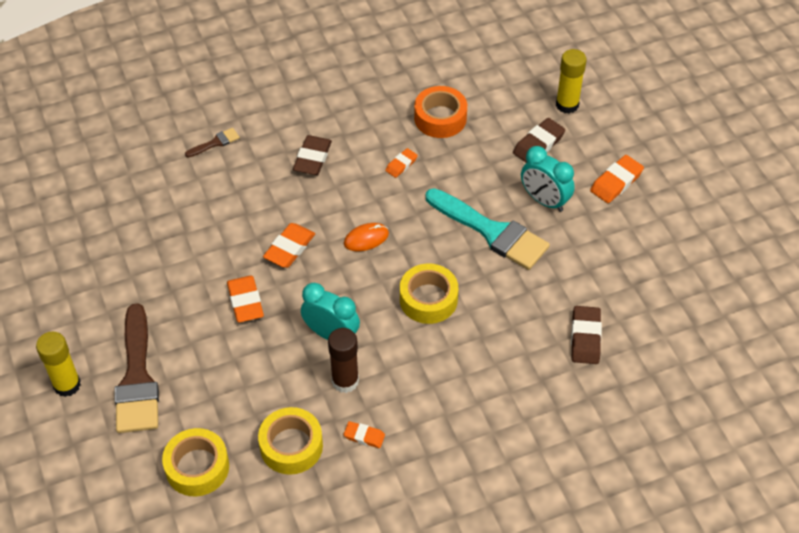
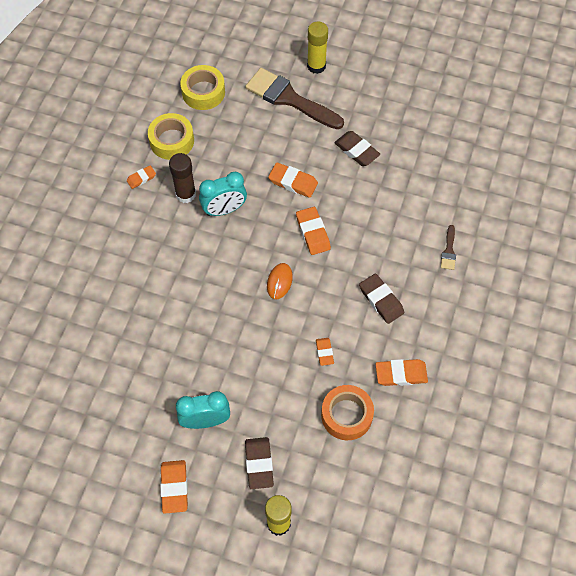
camera: 130 degrees right, 10 degrees up
(369, 107) = (401, 374): none -> orange eraser
(428, 299) = (197, 281): yellow tape -> none
(491, 231) = (213, 362): turquoise brush -> none
(585, 338) = (80, 348): brown eraser -> brown eraser (356, 151)

